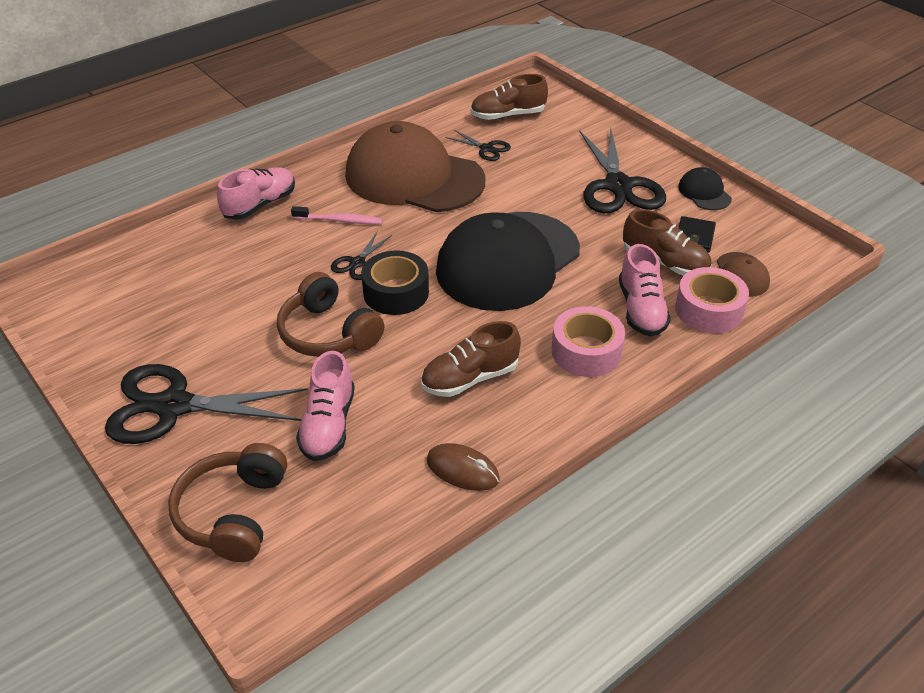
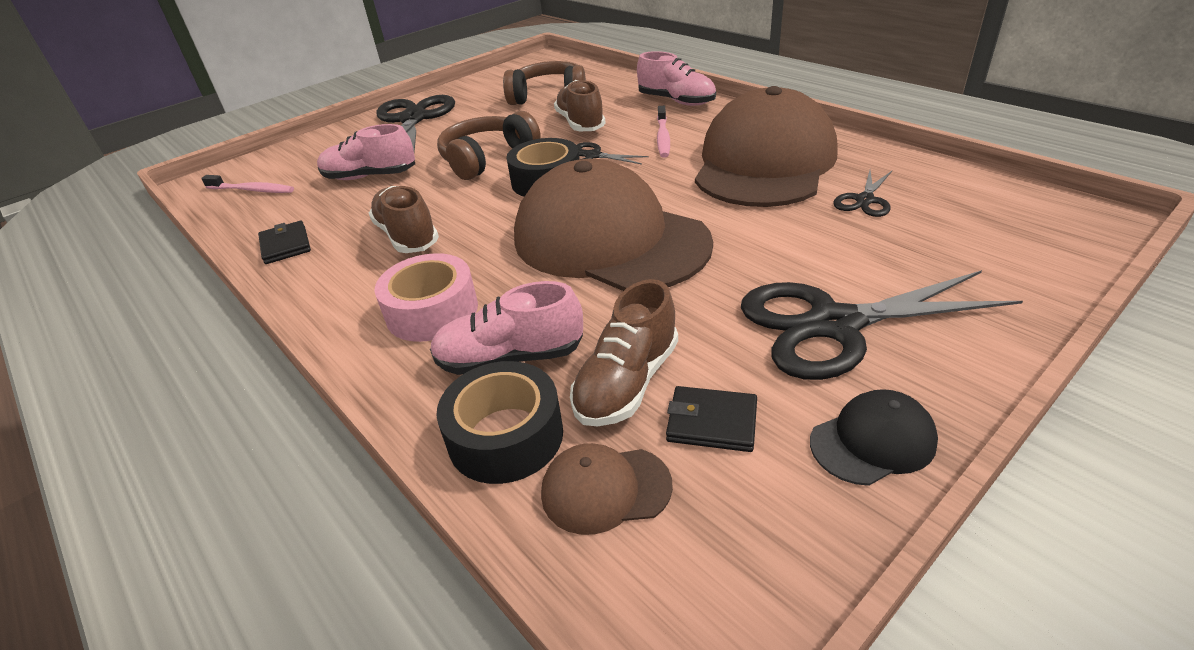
camera: 90 degrees right, 5 degrees down
(233, 513) = (296, 157): brown headphones -> brown headphones (549, 96)
(315, 538) = (252, 190): none -> pink toothbrush
(462, 470) = (285, 245): brown mouse -> black wallet
(508, 115) = (974, 207): brown shoe -> brown shoe (580, 123)
(508, 261) = (609, 240): black cap -> brown cap
(708, 310) = (505, 436): pink tape -> black tape

